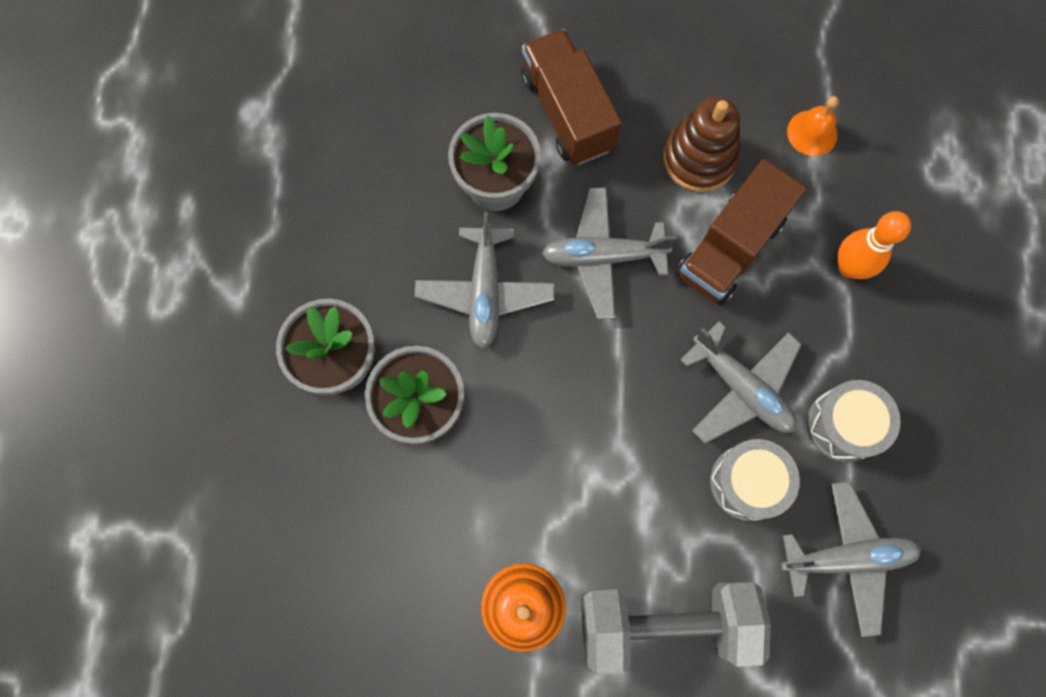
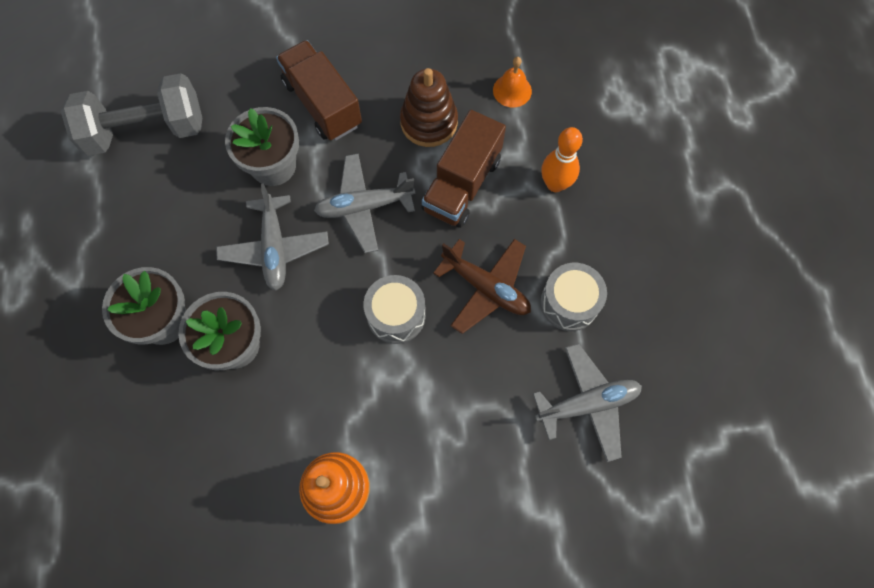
camera: 10 degrees left, 5 degrees down
(665, 622) = (452, 480): grey dumbbell -> grey dumbbell (146, 131)
(741, 388) = (486, 288): grey plane -> brown plane
(747, 482) = (501, 359): grey drum -> grey drum (396, 315)

